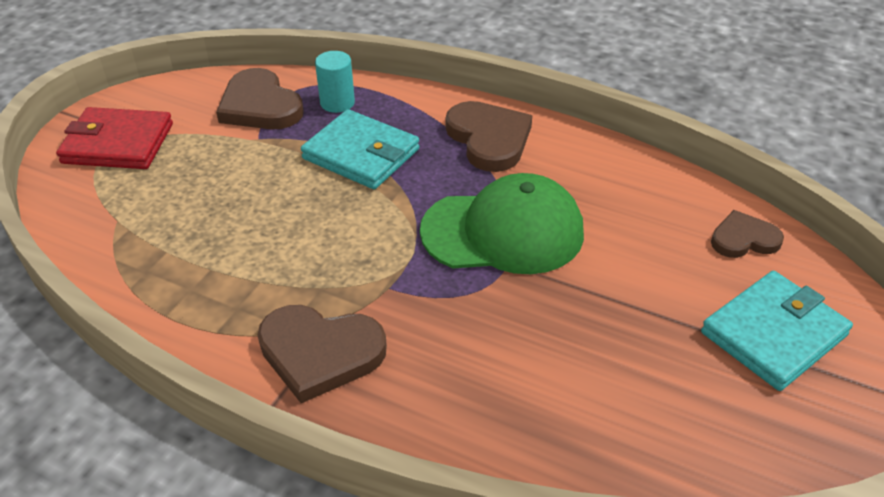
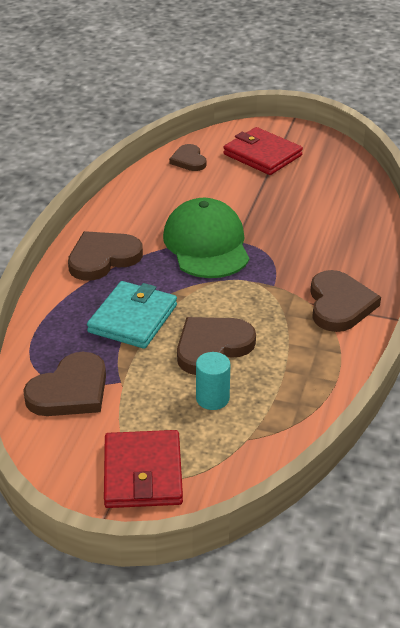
camera: 100 degrees left, 5 degrees down
(282, 211) = (212, 347): none -> brown heart
(337, 103) = (61, 343): turquoise cylinder -> turquoise cylinder (212, 398)
(773, 334) = (262, 155): turquoise wallet -> red wallet

